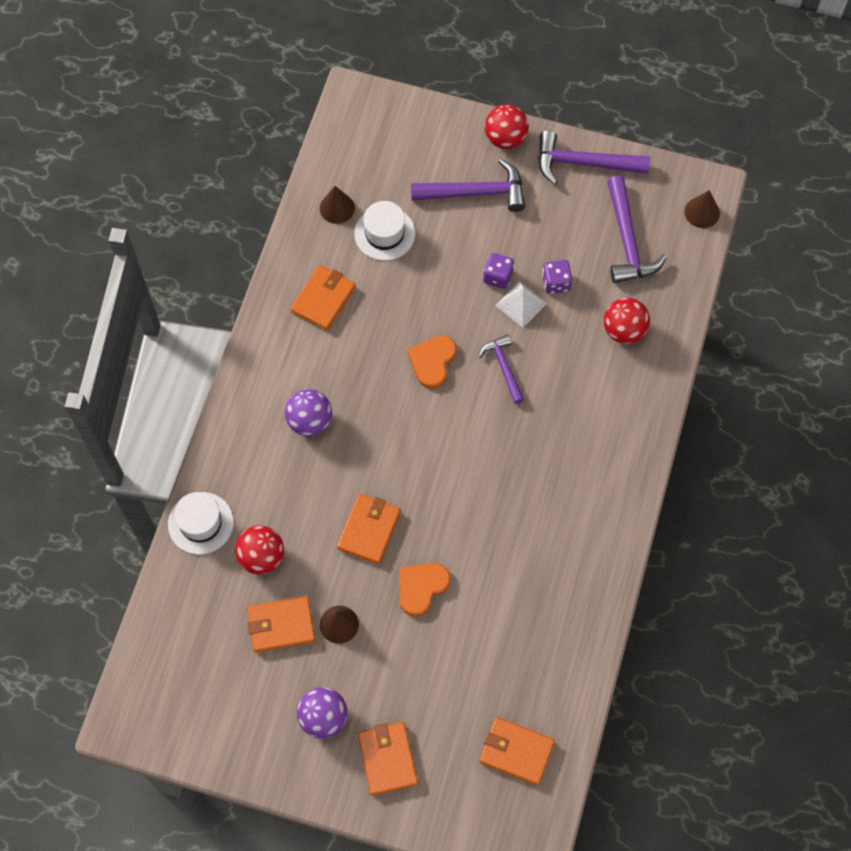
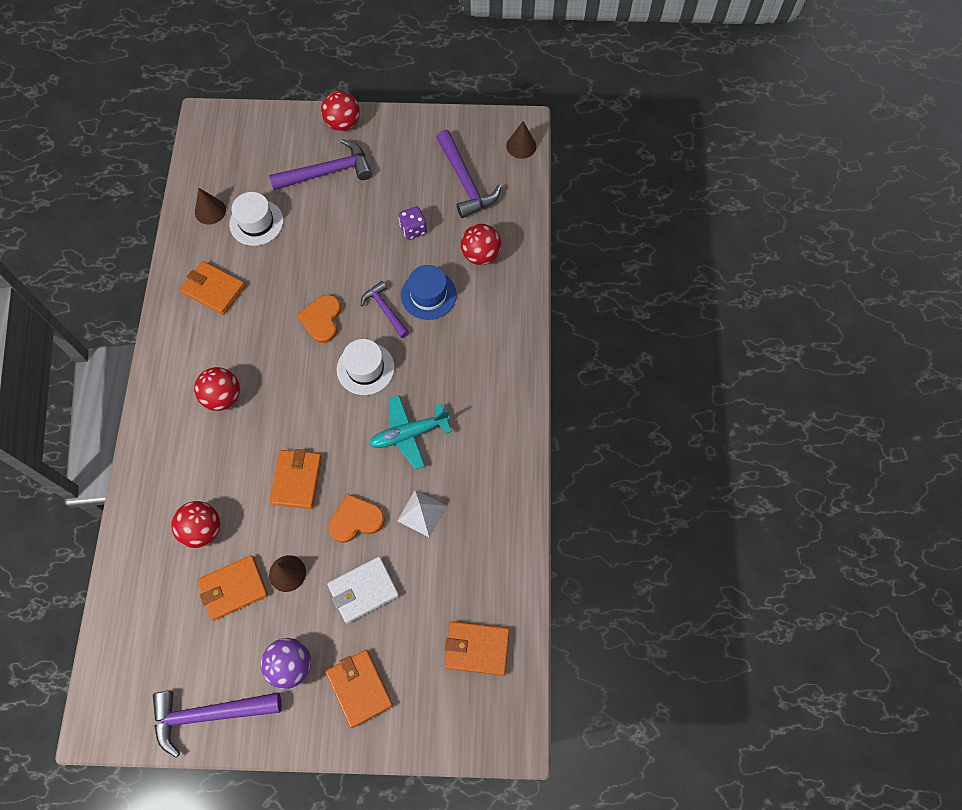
camera: 15 degrees left, 0 degrees up
(200, 523) = (139, 513): white hat -> white hat (365, 368)
(310, 421) = (223, 397): purple ball -> red ball
(323, 299) = (214, 289): orange wallet -> orange wallet turned 75 degrees counterclockwise
(413, 662) = (363, 590): none -> white wallet
(421, 587) = (356, 520): orange heart -> orange heart turned 45 degrees clockwise
(498, 277) = (362, 236): purple dice -> none
(498, 511) = (409, 434): none -> turquoise plane
(521, 304) = (387, 254): white pyramid -> white pyramid (422, 513)
(555, 362) = (428, 295): none -> blue hat
(584, 163) = (413, 129): purple hammer -> purple hammer (209, 714)

